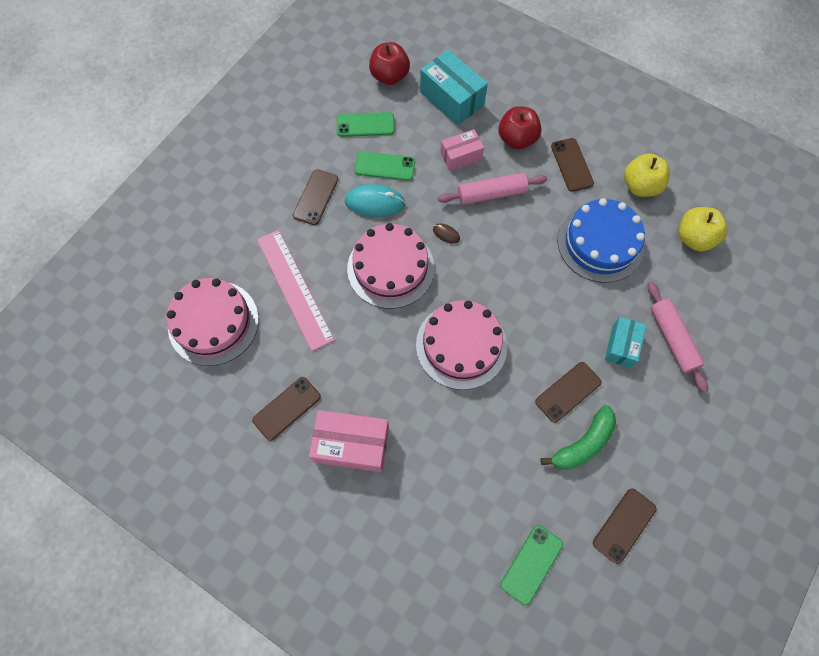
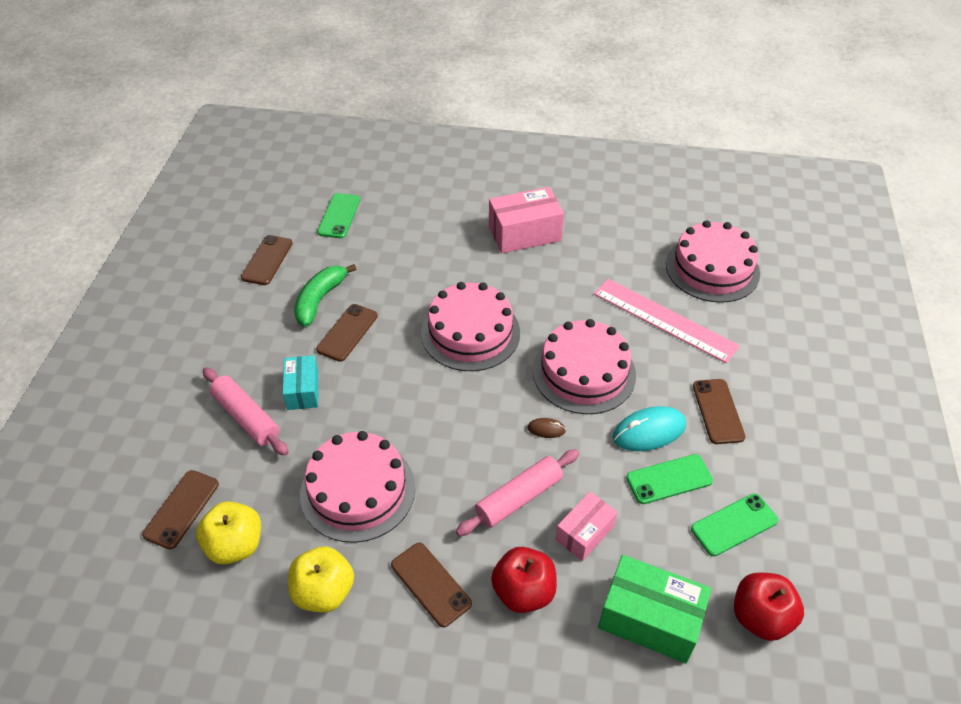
camera: 155 degrees right, 20 degrees down
(287, 408) = (596, 237): brown phone -> brown phone (181, 509)
(451, 98) = (649, 619): turquoise box -> green box
(600, 243) = (357, 490): blue cake -> pink cake

